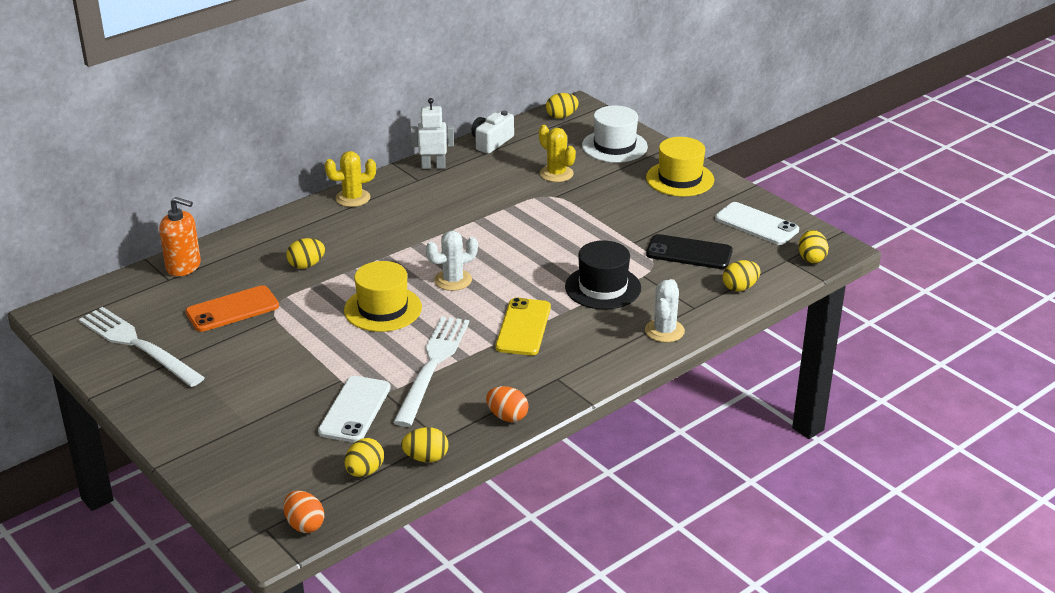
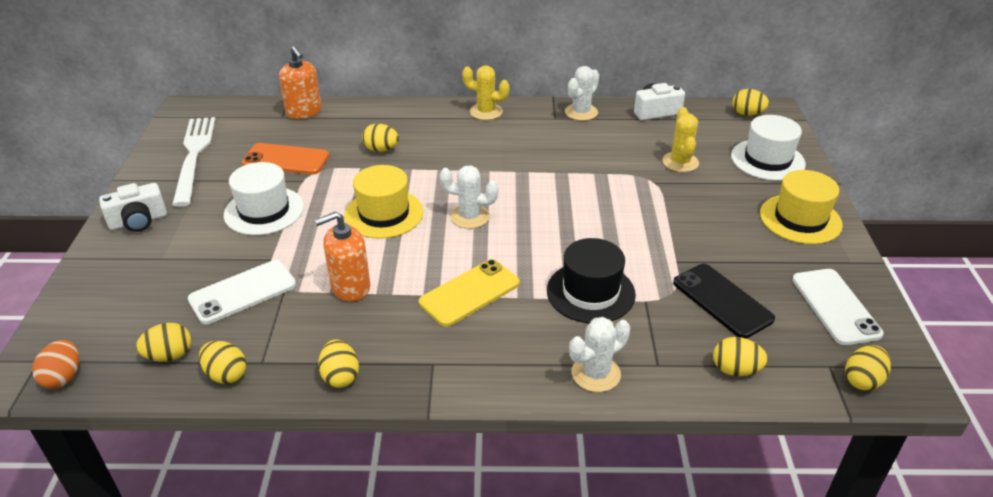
camera: 40 degrees right, 5 degrees up
(177, 412) = (138, 221): none -> white camera
(278, 353) = (264, 211): none -> white hat
(432, 366) = (350, 287): white fork -> orange soap dispenser
(433, 166) = (581, 112): white robot -> white cactus
(507, 417) = (340, 376): orange egg -> yellow egg

